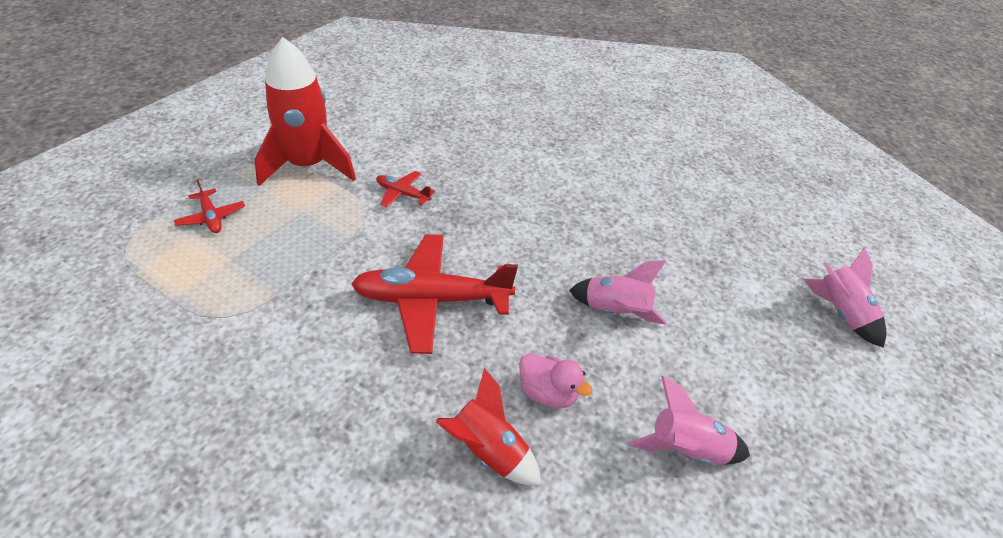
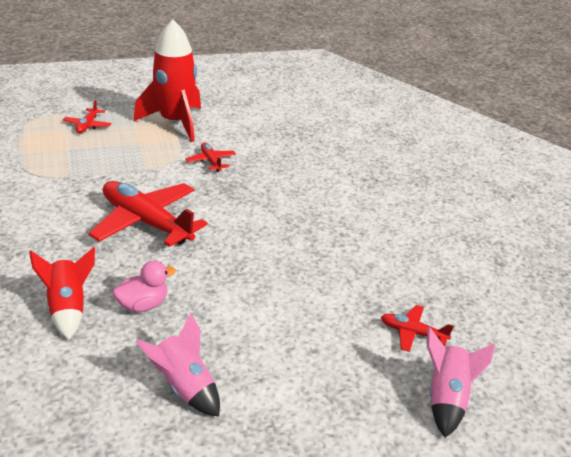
camera: 40 degrees right, 10 degrees down
(548, 393) = (143, 305): pink duck -> pink duck turned 105 degrees counterclockwise
(615, 312) = (255, 292): pink rocket -> none
(757, 271) = (412, 333): none -> red plane

